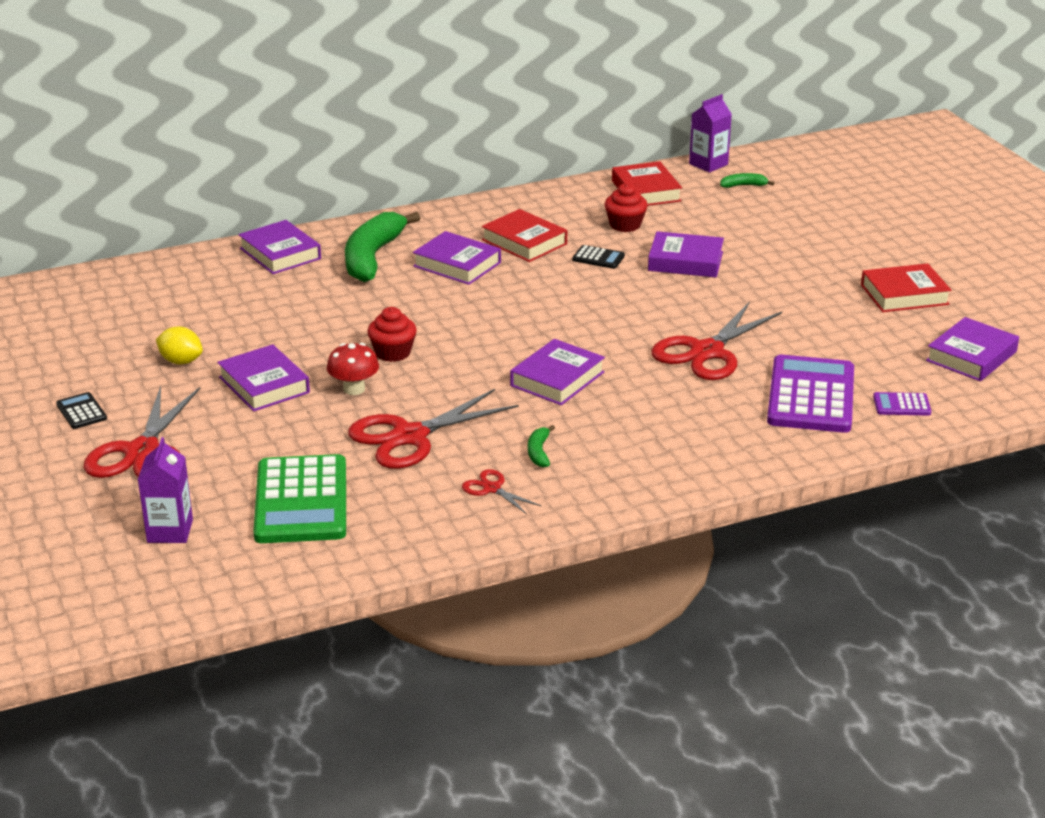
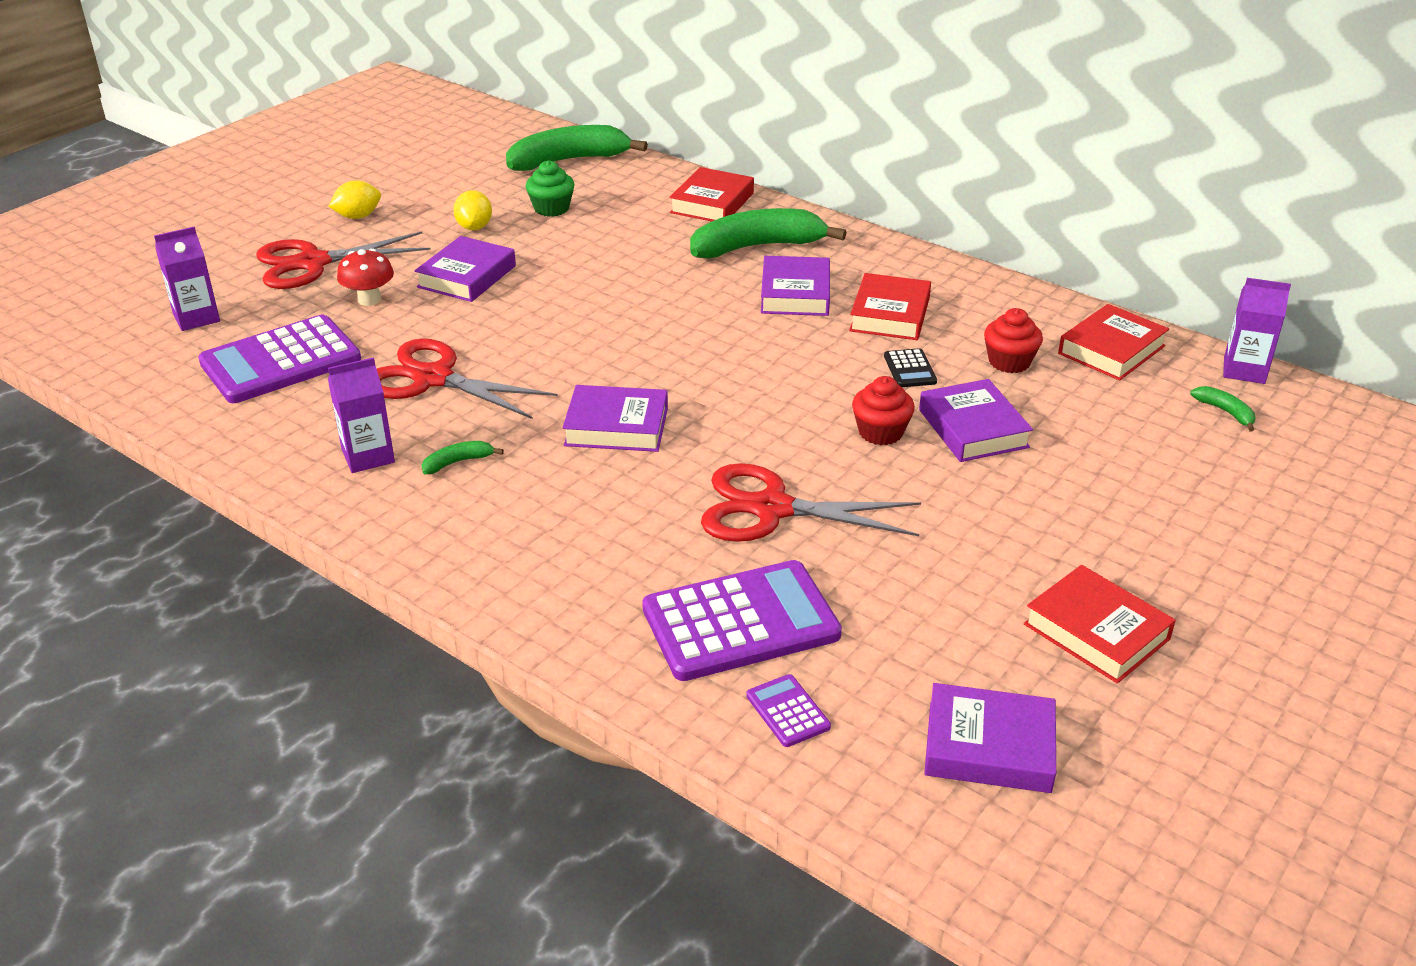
camera: 60 degrees right, 5 degrees up
(81, 411) = (358, 216): black calculator -> yellow lemon
(117, 290) = (569, 160): none -> green banana
(195, 320) = (551, 208): none -> green cupcake
(280, 253) = (712, 203): purple book -> red book
(301, 501) = (281, 361): green calculator -> purple calculator
(354, 389) = (497, 321): red mushroom -> red mushroom (369, 299)
(393, 353) = (583, 318): red cupcake -> red cupcake (880, 432)
(492, 488) = (368, 456): red scissors -> purple carton

